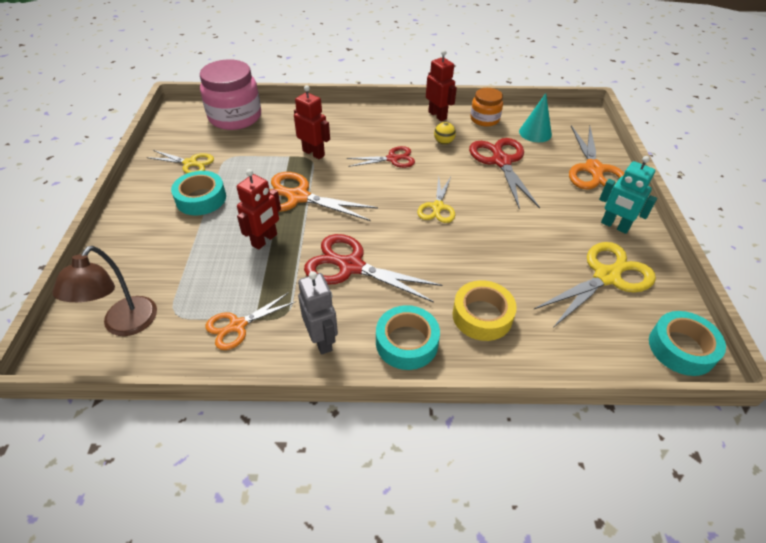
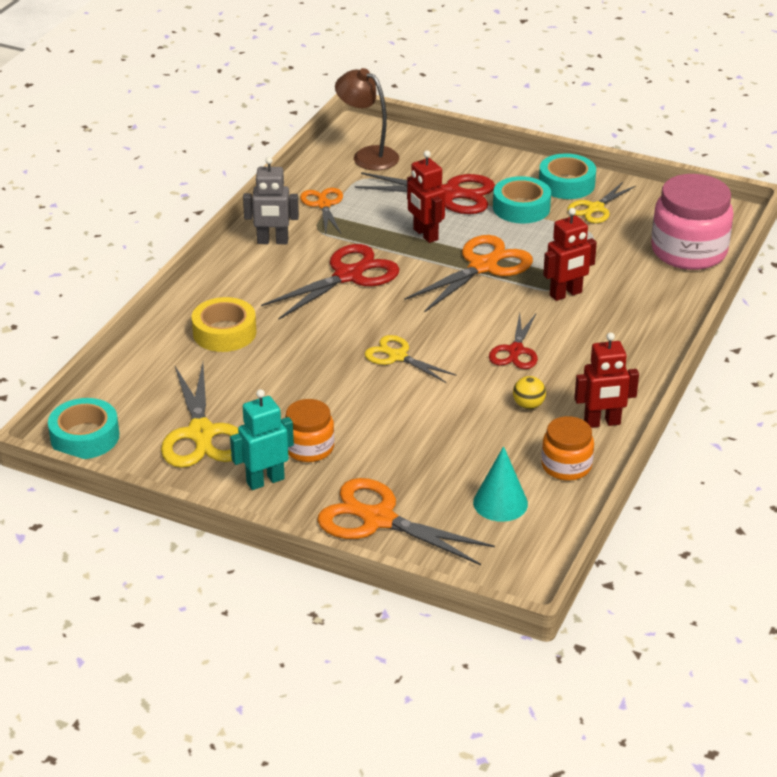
camera: 115 degrees right, 10 degrees down
(407, 342) = (232, 282): turquoise tape -> turquoise tape (566, 184)
(501, 161) = (451, 440): red scissors -> red scissors (449, 194)
(566, 217) = (309, 448): none -> orange jar

